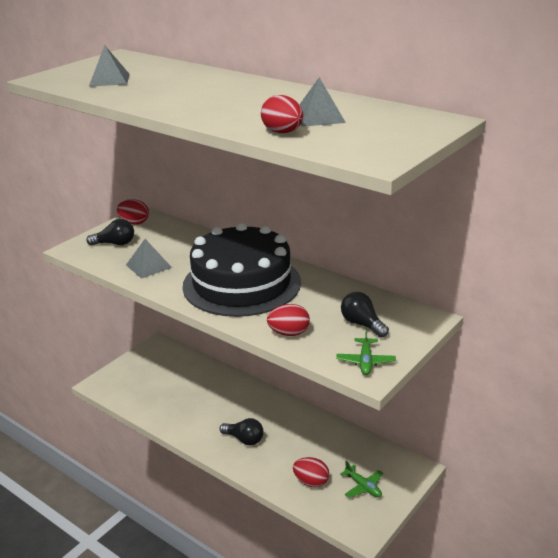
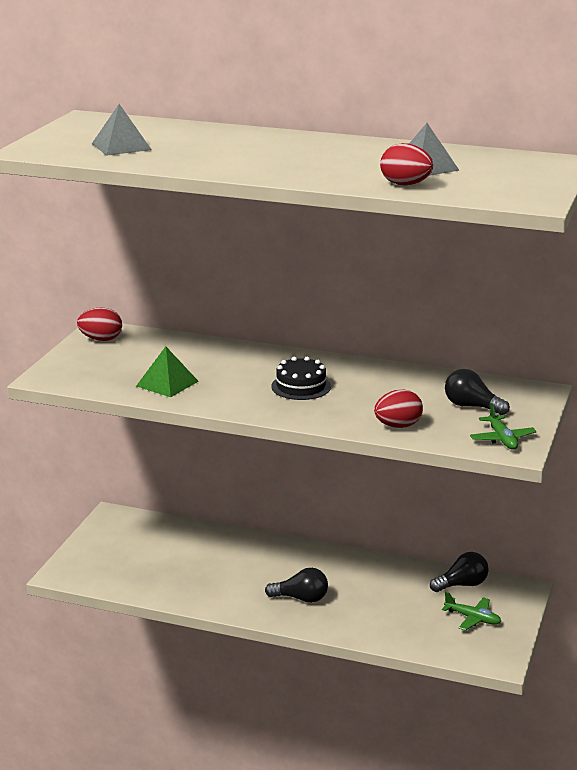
camera: 20 degrees left, 5 degrees down
(115, 244) = (98, 365): black light bulb -> black light bulb (462, 585)
(148, 266) = (167, 383): grey pyramid -> green pyramid
(242, 284) = (301, 386): black cake -> black cake, size x0.40
(311, 482) = (410, 625): red egg -> none

